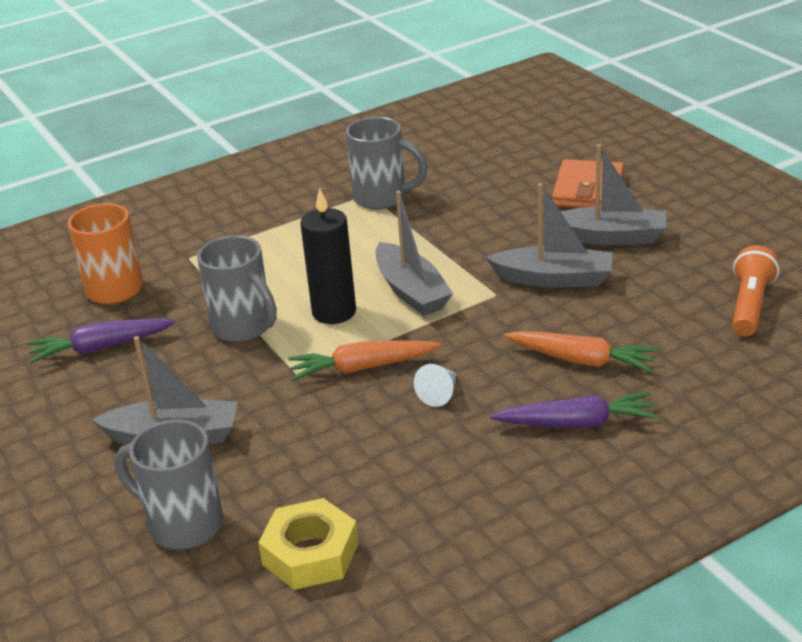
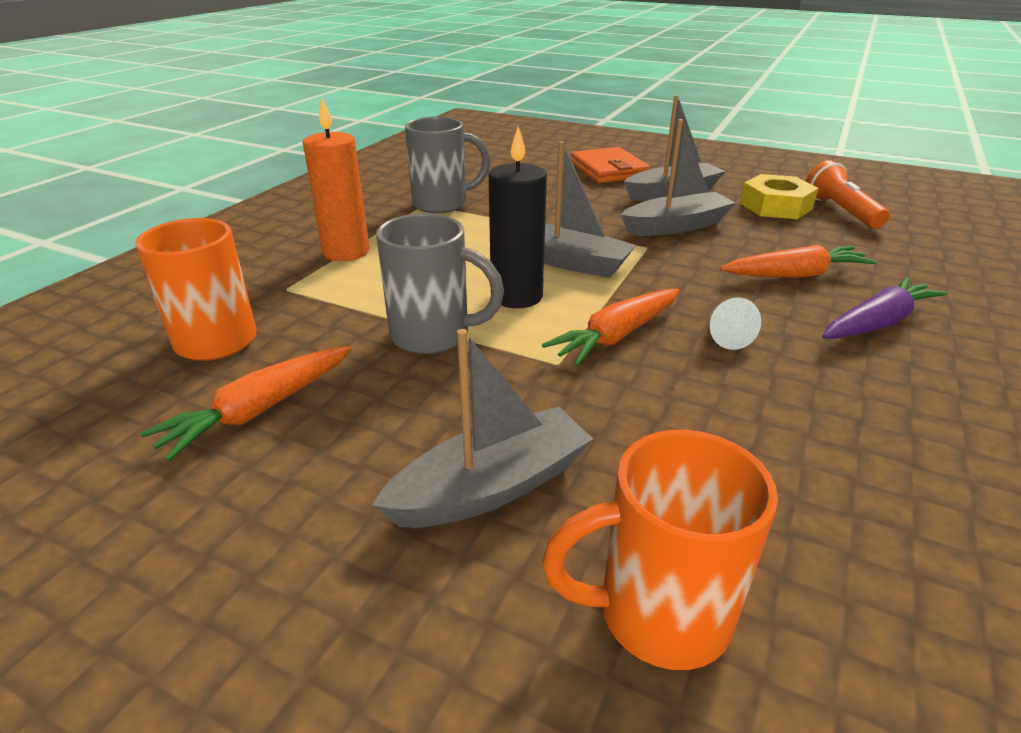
camera: 35 degrees left, 0 degrees up
(101, 348) = (259, 410): purple carrot -> orange carrot
(182, 524) = (657, 614): grey mug -> orange mug
(258, 233) = (346, 252): none -> orange candle
(310, 554) = (873, 572): yellow nut -> yellow nut (775, 206)

